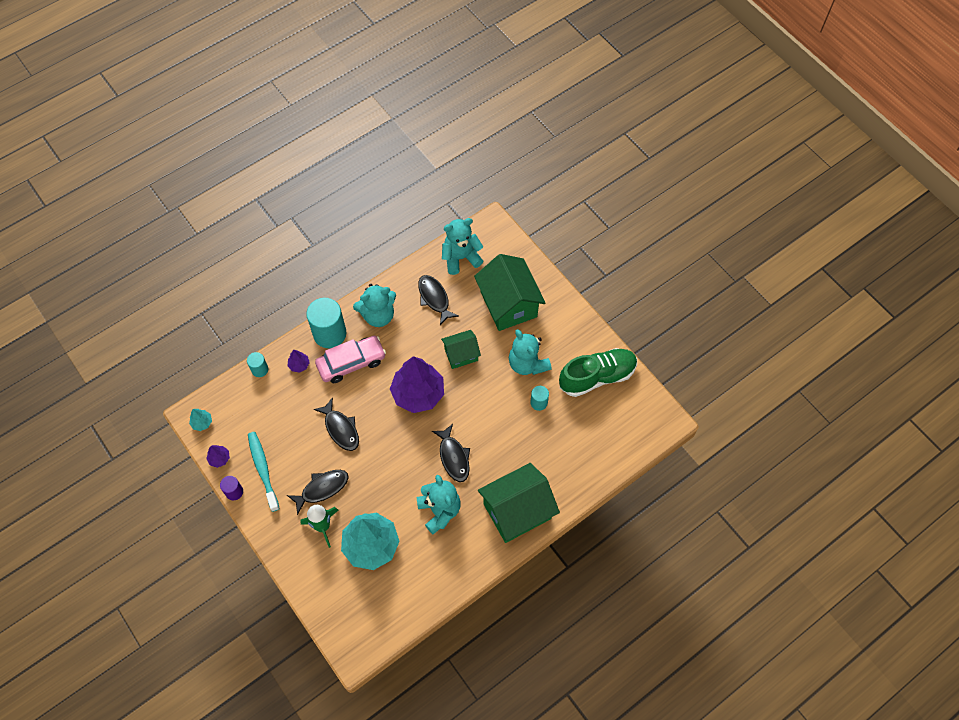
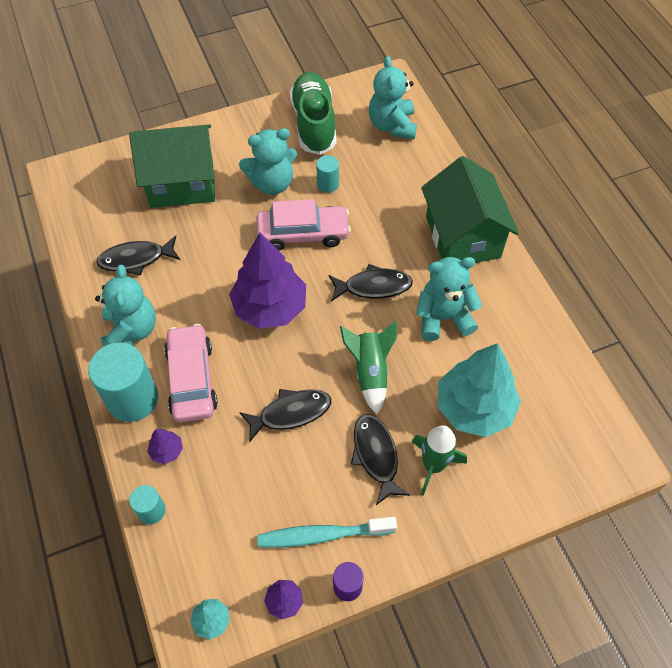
camera: 75 degrees left, 5 degrees down
(383, 471) = (370, 372): none -> green rocket
(461, 258) = (89, 217): turquoise teddy bear -> turquoise teddy bear (392, 125)
(461, 355) = (232, 248): green house -> none
(487, 398) = (303, 234): none -> pink car

